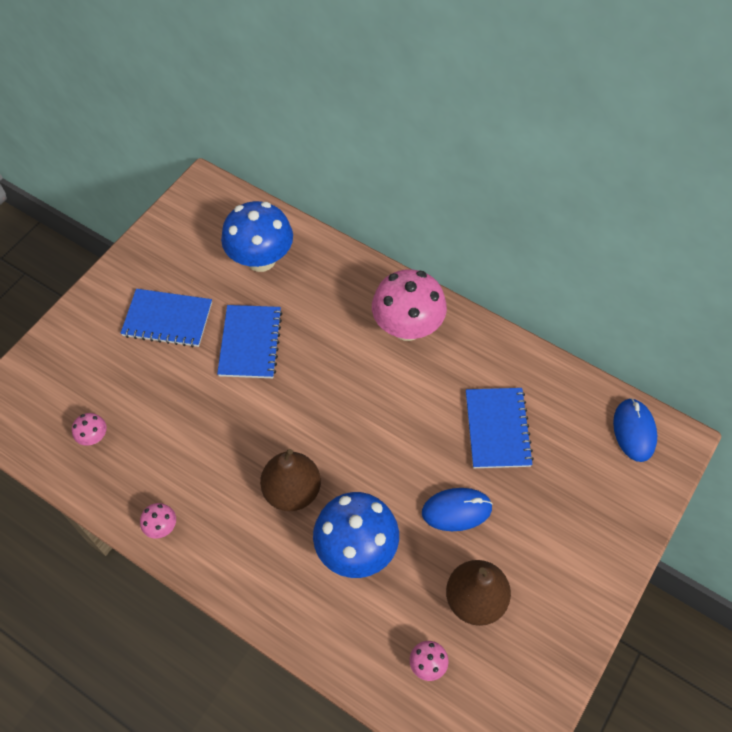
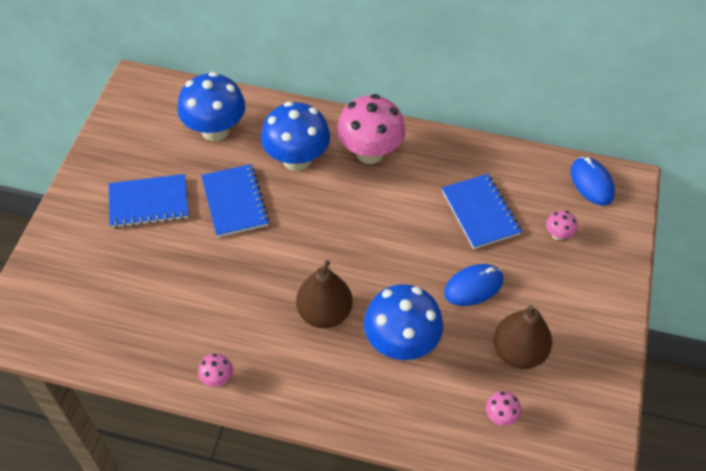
camera: 20 degrees left, 5 degrees down
(94, 437) = (120, 321): pink mushroom -> pink mushroom (558, 235)
(329, 314) = (297, 159): none -> blue mushroom

